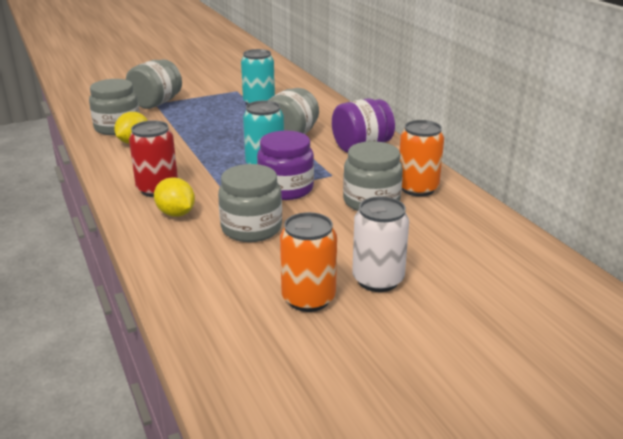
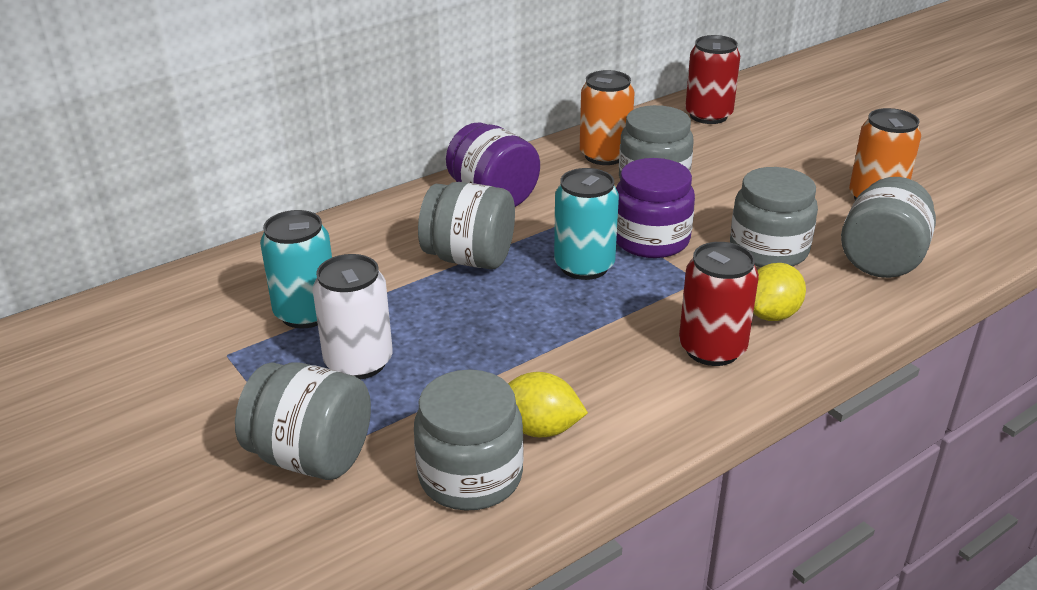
camera: 100 degrees left, 5 degrees up
(212, 273) = (881, 260): none -> grey jar
(378, 280) = (814, 168): white can -> white can (358, 362)
(498, 246) = (708, 115): none -> red can

